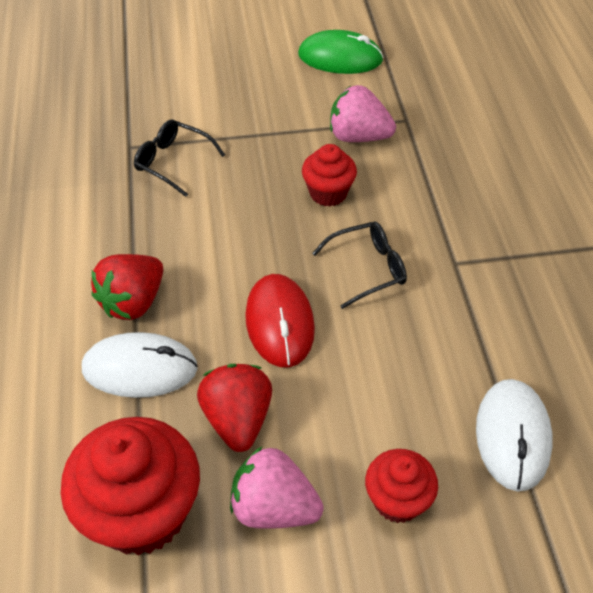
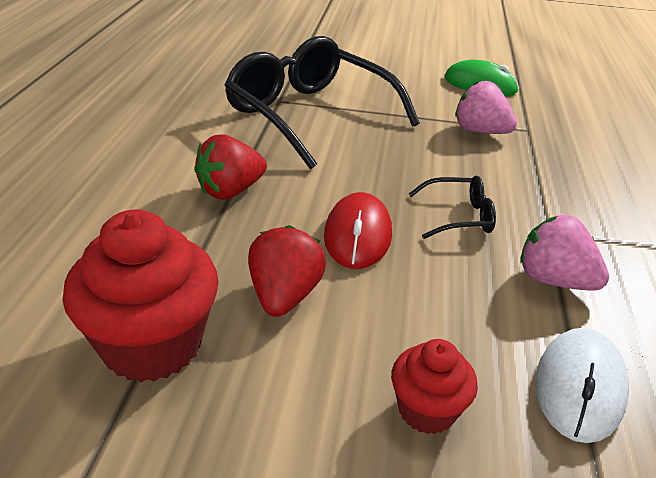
camera: 15 degrees right, 15 degrees down
(140, 368) = (211, 236): white mouse -> none
(173, 162) = (311, 116): black glasses -> black glasses, size x2.34
(274, 507) = (287, 378): pink strawberry -> pink strawberry (553, 280)
(328, 193) = (439, 160): red cupcake -> none

